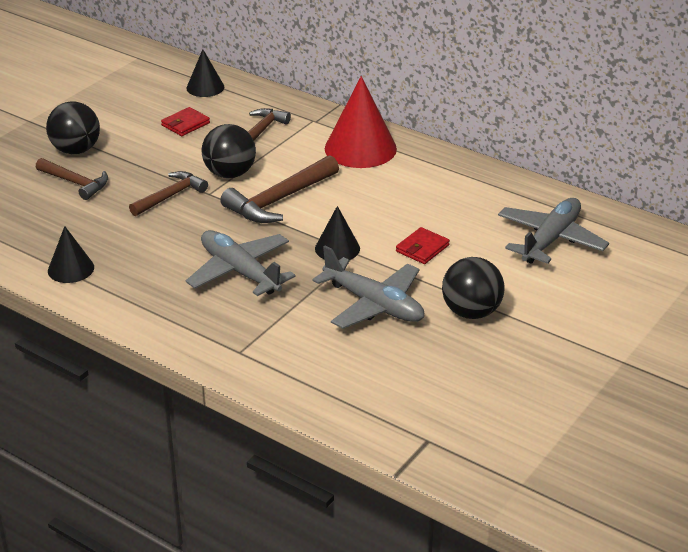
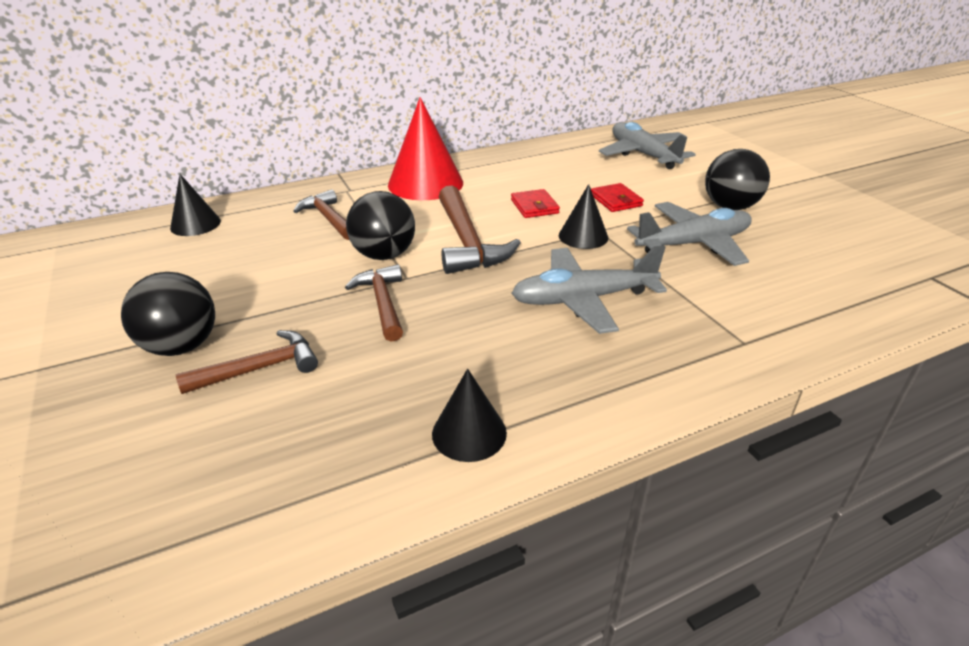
camera: 60 degrees left, 0 degrees up
(185, 124) = (248, 254): red wallet -> red wallet (534, 206)

